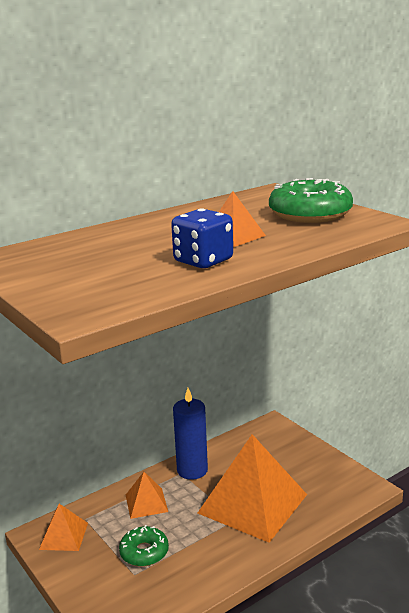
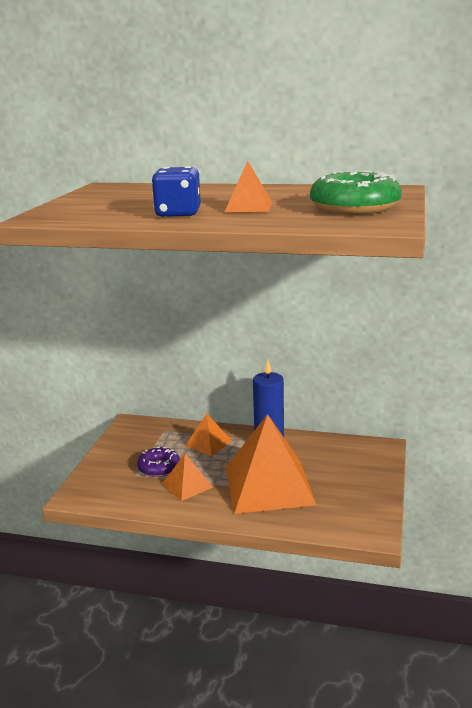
camera: 50 degrees right, 0 degrees up
(63, 536) = (138, 432): orange pyramid -> orange pyramid (187, 485)
(144, 552) = (159, 468): green donut -> purple donut

